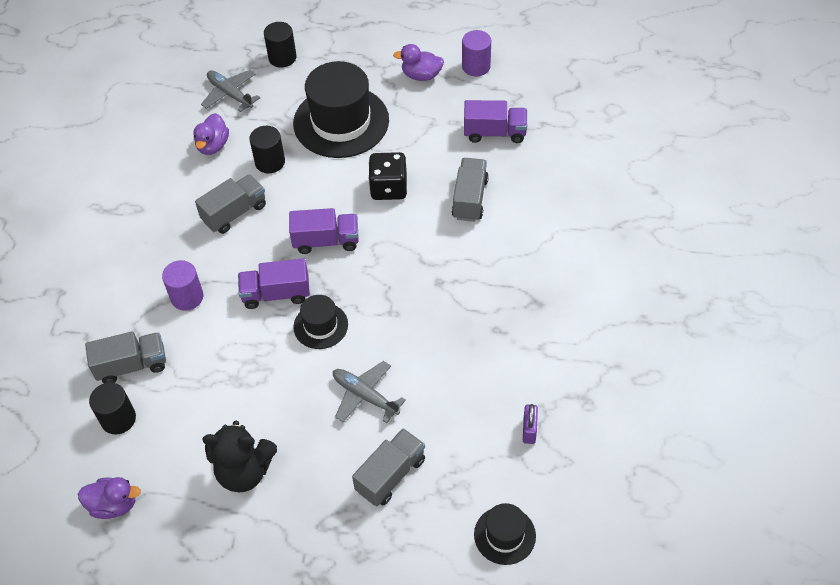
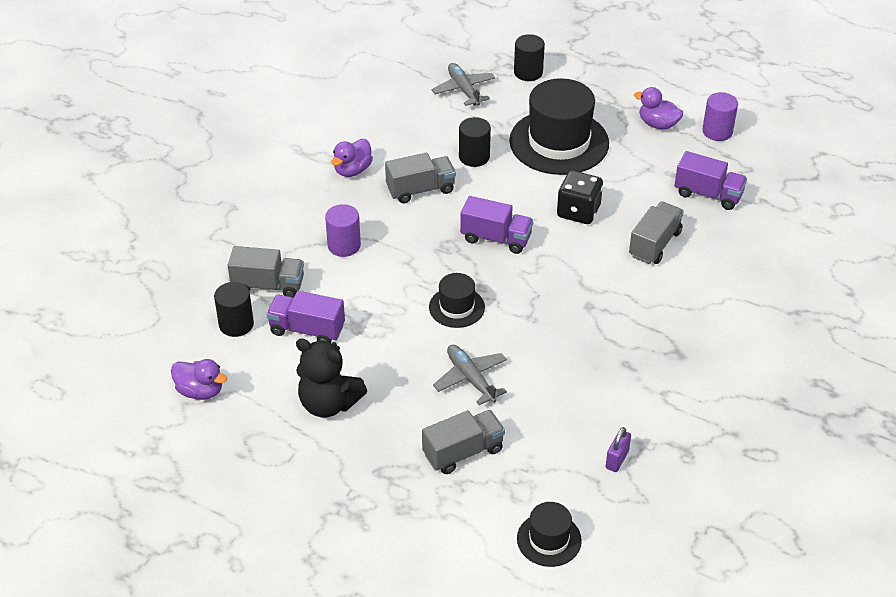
camera: 20 degrees right, 10 degrees down
(213, 145) = (427, 128): purple duck -> purple duck (352, 170)
(276, 294) = (427, 268): purple truck -> purple truck (307, 330)

